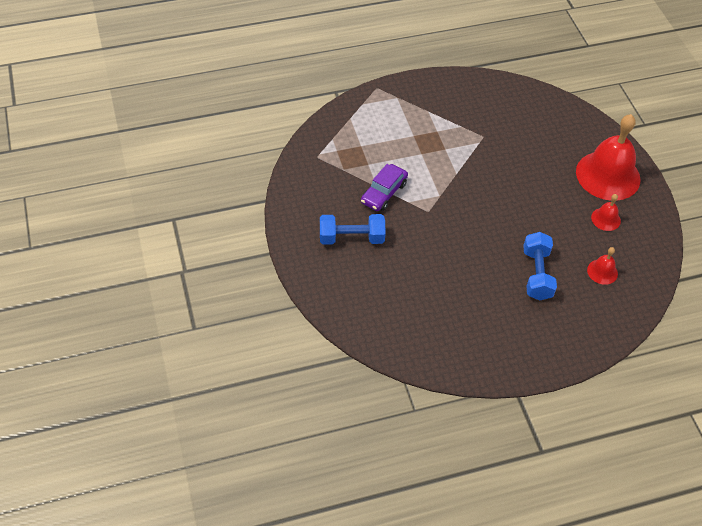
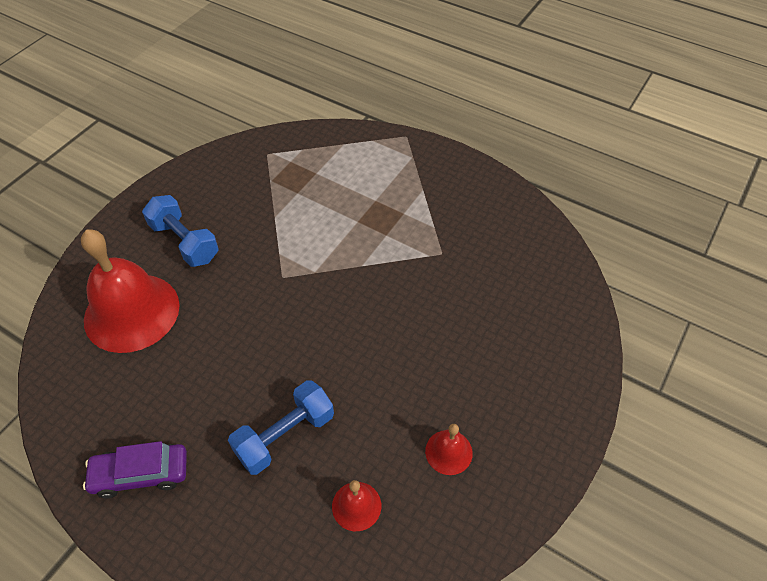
camera: 50 degrees right, 0 degrees up
(383, 193) = (271, 227): purple car -> purple car (141, 474)
(608, 175) = (523, 407): red bell -> red bell (131, 312)

